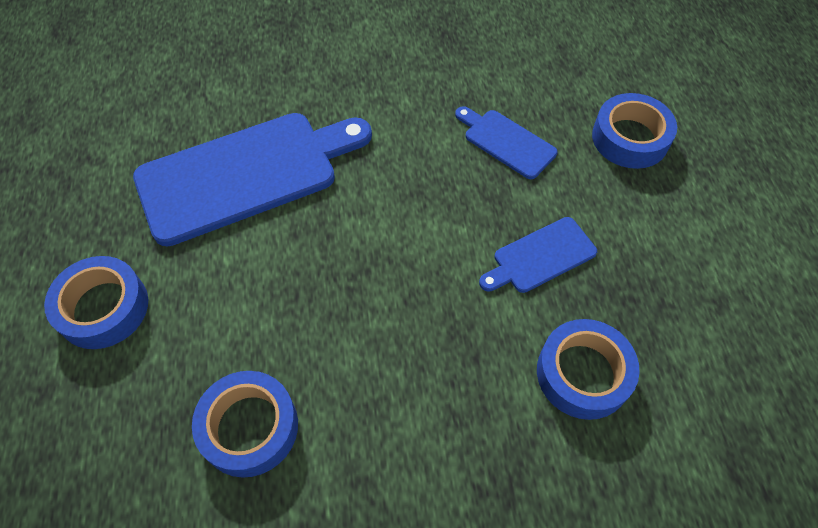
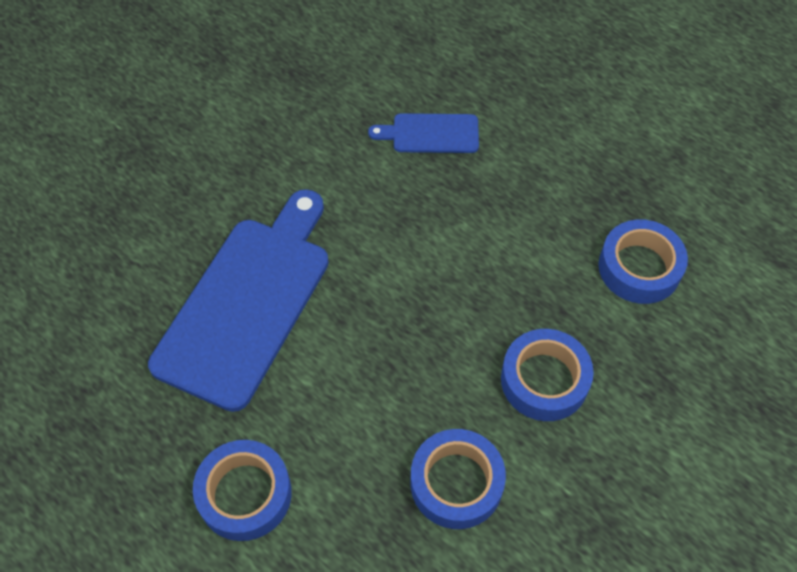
camera: 40 degrees left, 0 degrees up
(540, 257) = (537, 206): blue cutting board -> none
(630, 138) = (516, 71): blue tape -> blue tape (544, 380)

